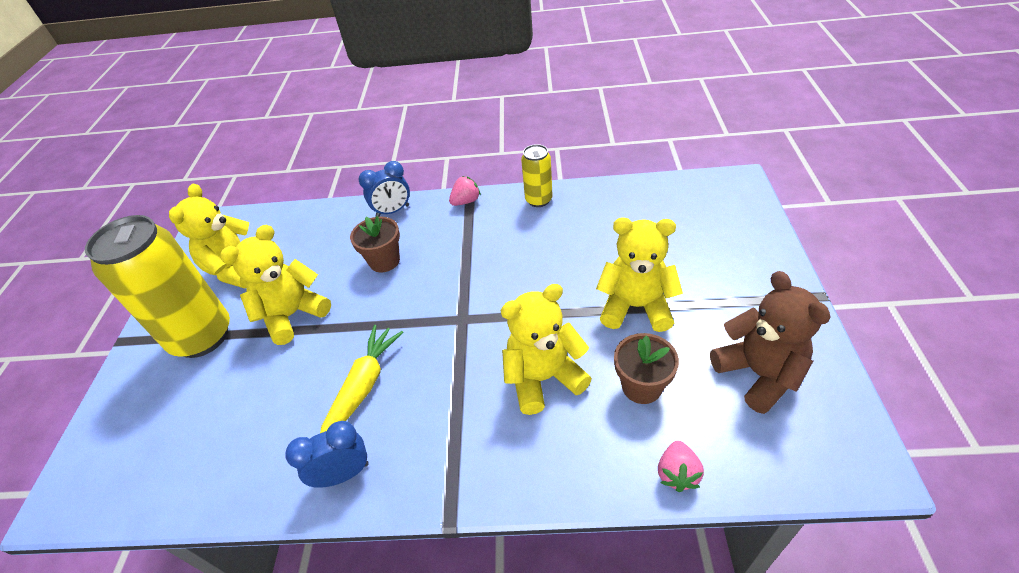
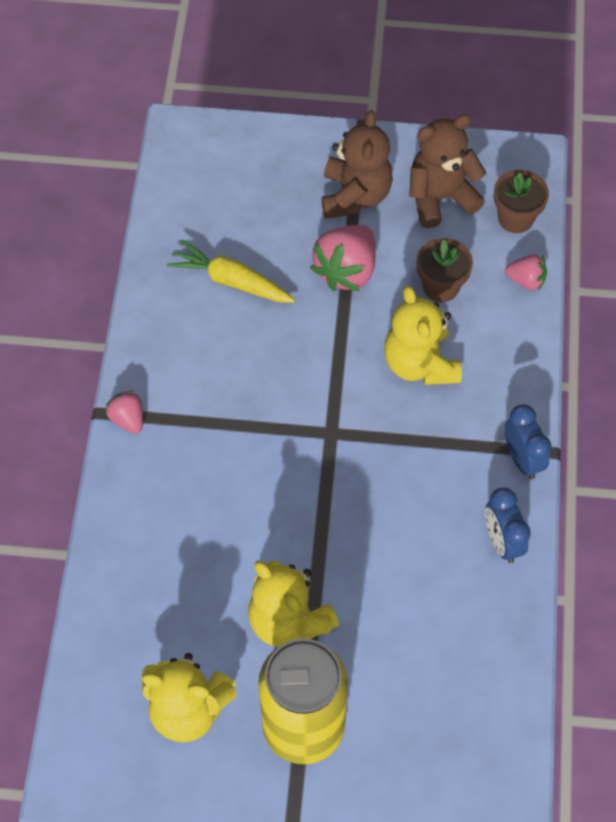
camera: 90 degrees left, 15 degrees up
(363, 386) = (405, 530): yellow carrot -> yellow carrot (231, 281)
(384, 261) = (219, 517): brown flower pot -> brown flower pot (515, 218)
(392, 211) = (121, 511): blue clock -> blue clock (522, 459)
(538, 200) = (151, 335): yellow can -> none
(636, 307) = (346, 271): yellow teddy bear -> pink strawberry
(726, 302) = (355, 196): none -> brown teddy bear

